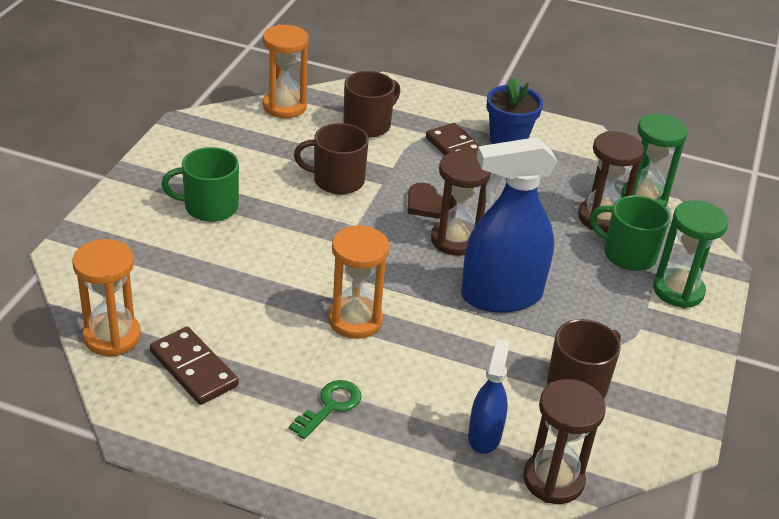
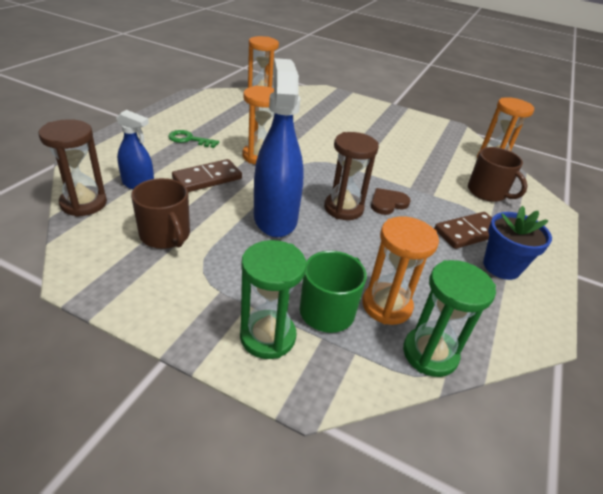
camera: 95 degrees right, 0 degrees up
(194, 368) = (232, 110): brown domino -> brown domino (207, 178)
(209, 207) = (369, 126): green mug -> none
(330, 406) = (189, 139): green key -> green key turned 150 degrees clockwise
(337, 180) = (408, 169): brown mug -> none
(601, 218) = (386, 305): brown hourglass -> orange hourglass

